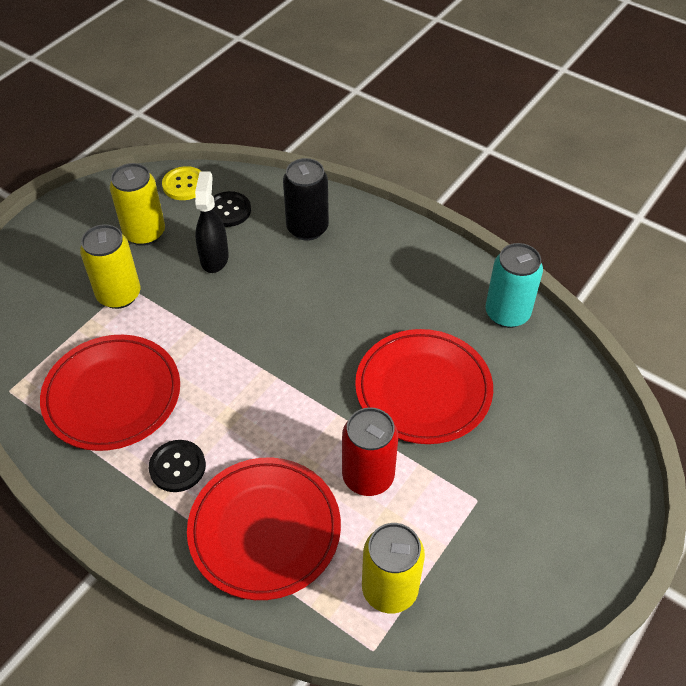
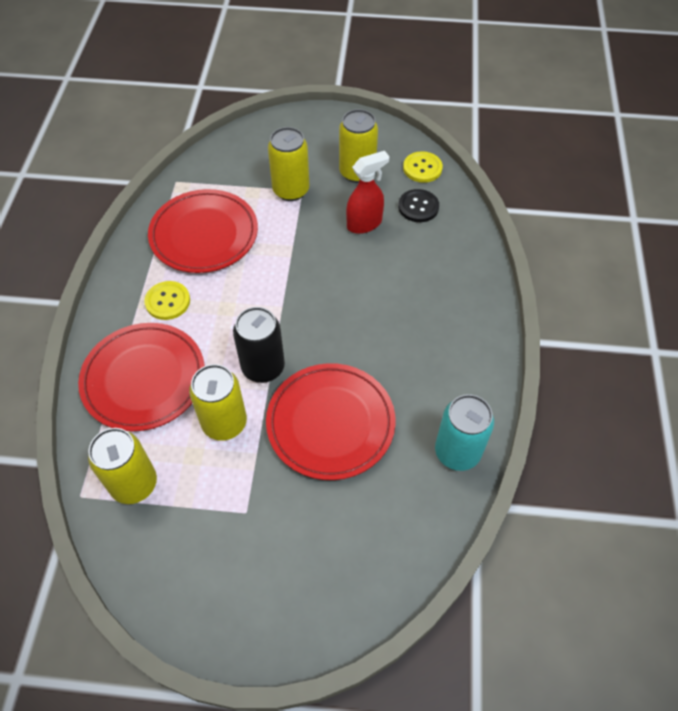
camera: 60 degrees right, 5 degrees up
(177, 467) = (167, 301): black button -> yellow button
(214, 258) = (364, 224): black spray bottle -> red spray bottle
(307, 228) = (440, 264): black can -> black can (263, 367)
(368, 476) = (224, 423): red can -> yellow can

